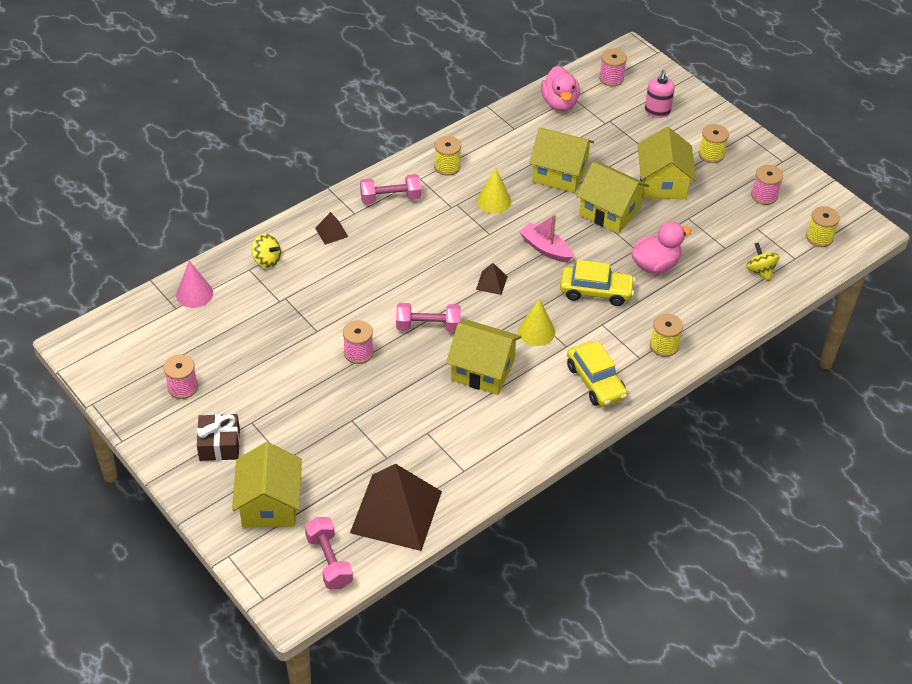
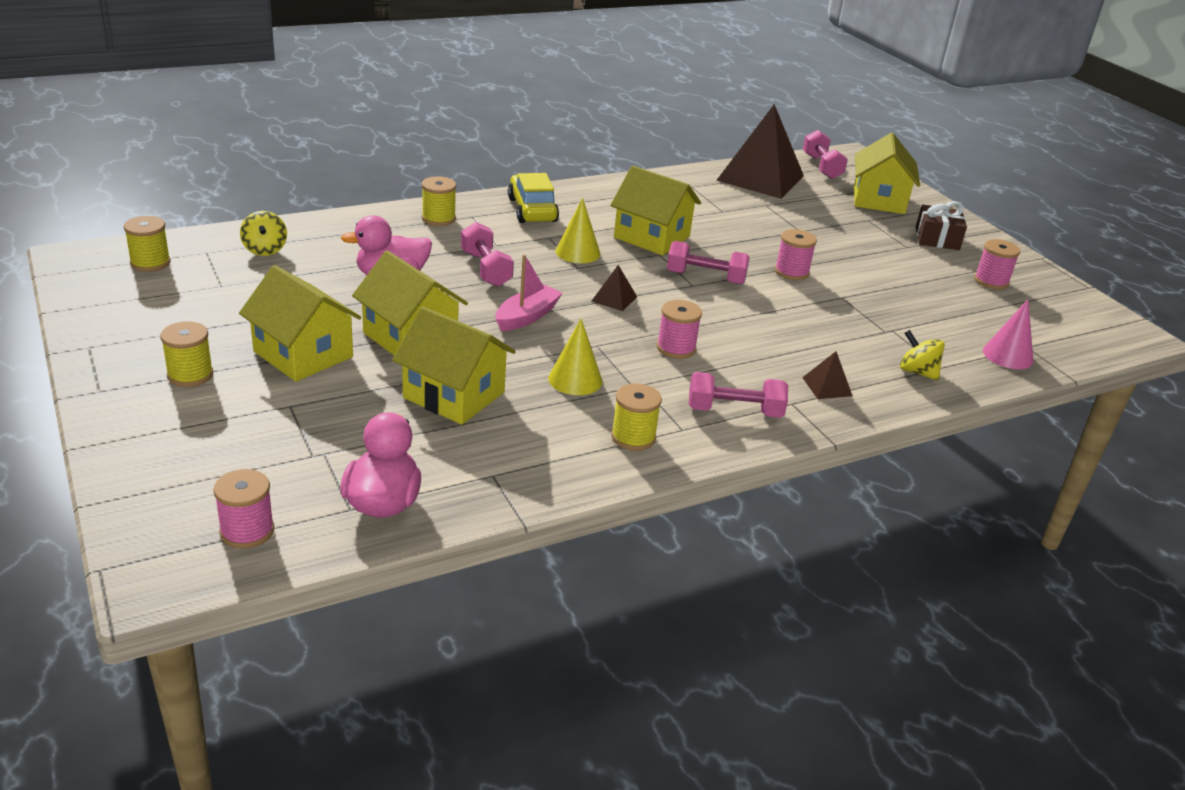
camera: 170 degrees left, 15 degrees down
(545, 248) = (527, 316): pink boat -> pink boat turned 105 degrees counterclockwise
(596, 291) = (486, 269): yellow car -> pink dumbbell
(657, 111) = (214, 454): pink soap dispenser -> none
(663, 183) = (303, 354): yellow house -> yellow house turned 60 degrees counterclockwise
(764, 196) = (169, 314): pink spool -> pink spool (676, 348)

